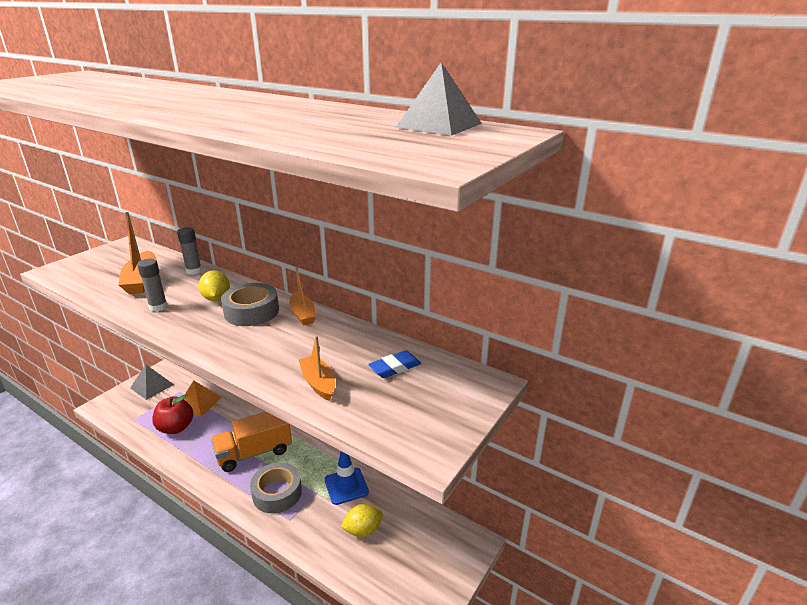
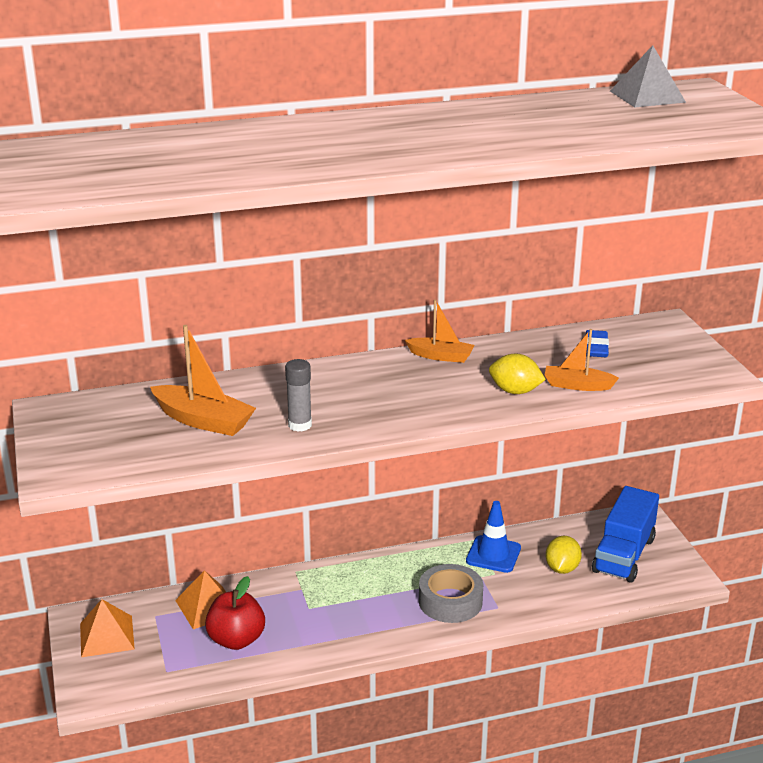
camera: 50 degrees left, 0 degrees up
(152, 386) = (106, 636): grey pyramid -> orange pyramid
(194, 271) = (230, 384): grey glue stick -> none
(216, 298) = (331, 389): yellow lemon -> yellow lemon (515, 391)
(251, 312) = (394, 379): grey tape -> none
(254, 452) = (365, 595): orange truck -> none
(413, 558) = (624, 555): none -> blue truck

